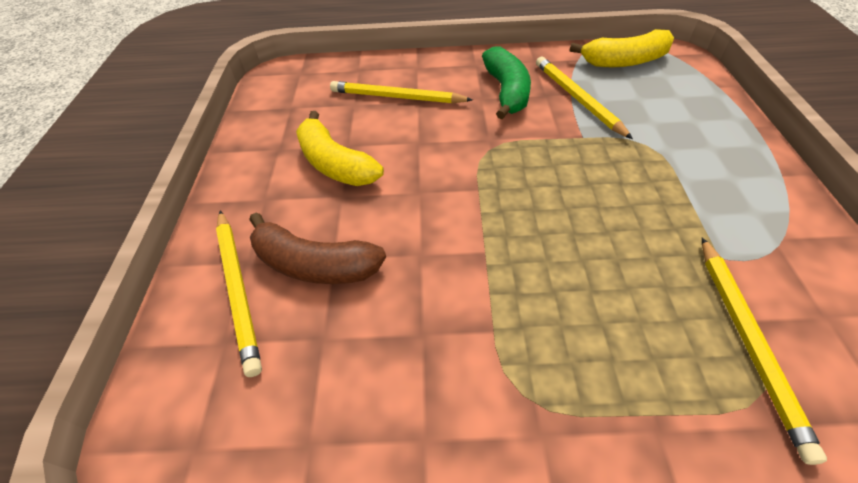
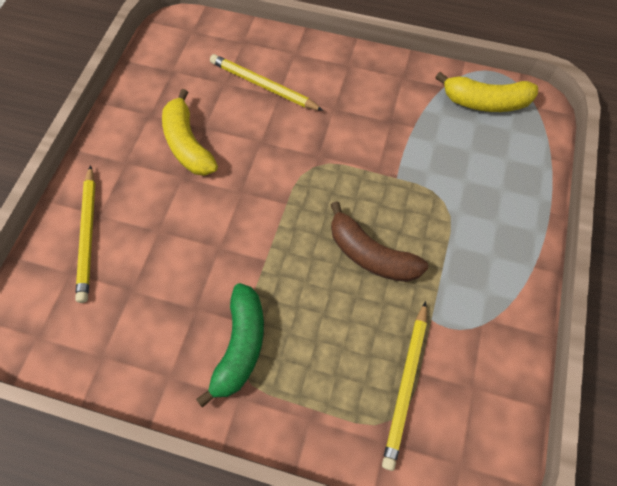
camera: 15 degrees right, 15 degrees up
(314, 264) = (144, 232): brown banana -> brown banana (371, 254)
(506, 92) = (359, 107): green banana -> green banana (240, 345)
(577, 99) = (416, 134): yellow pencil -> none

